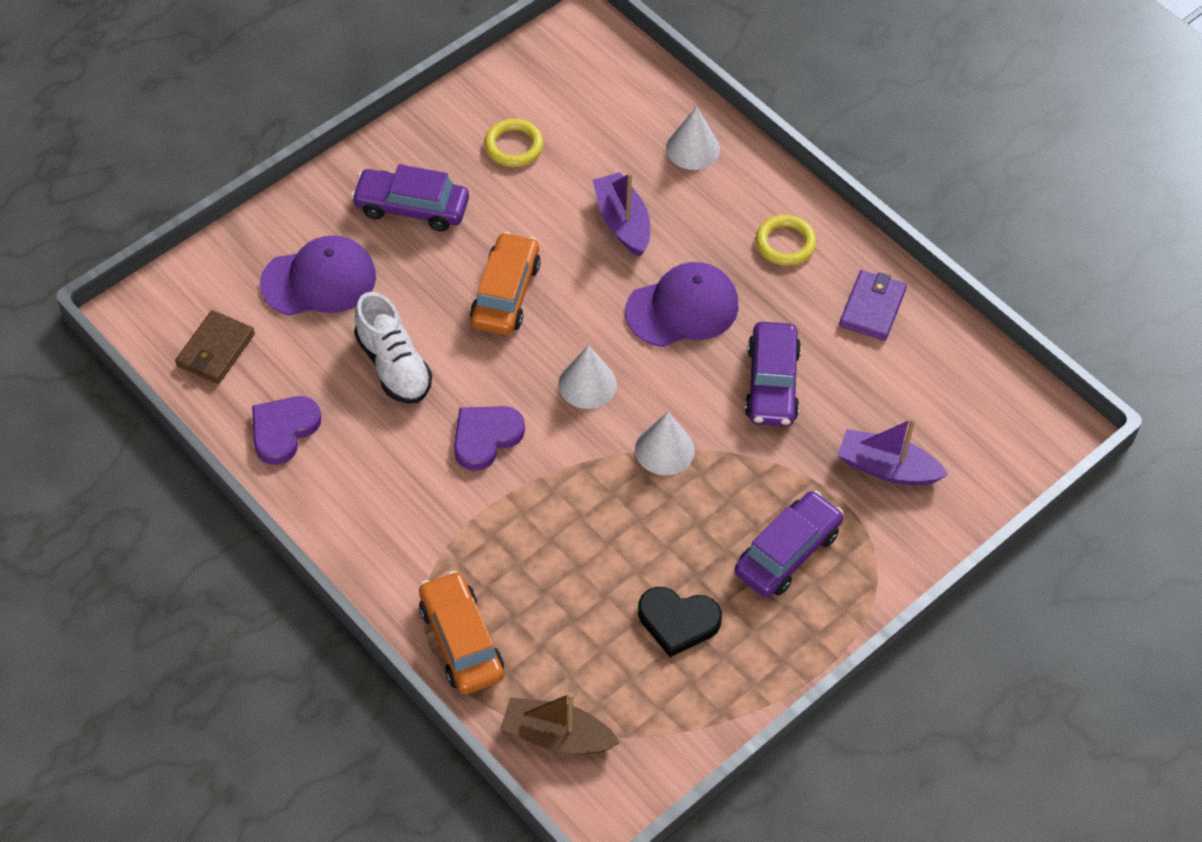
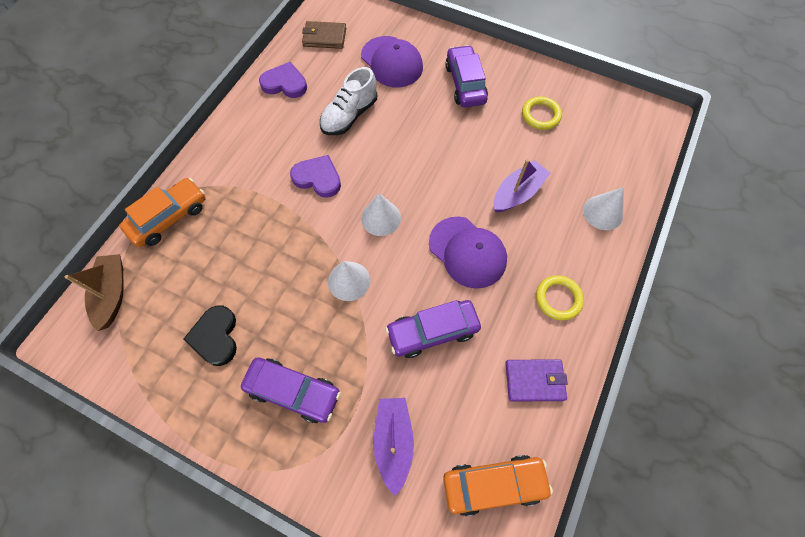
camera: 70 degrees right, 10 degrees up
(505, 293) = (428, 150): orange car -> orange car (493, 484)

